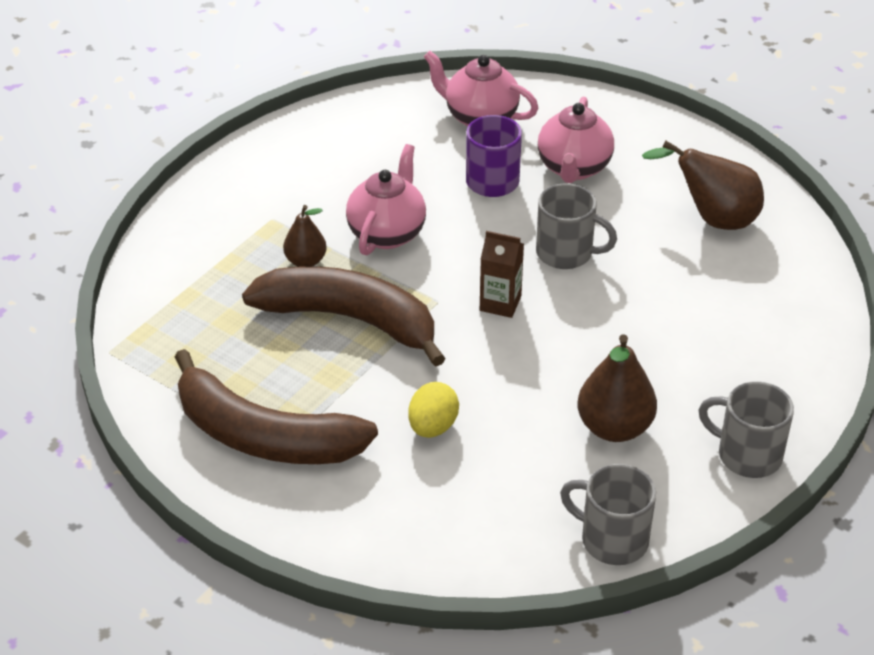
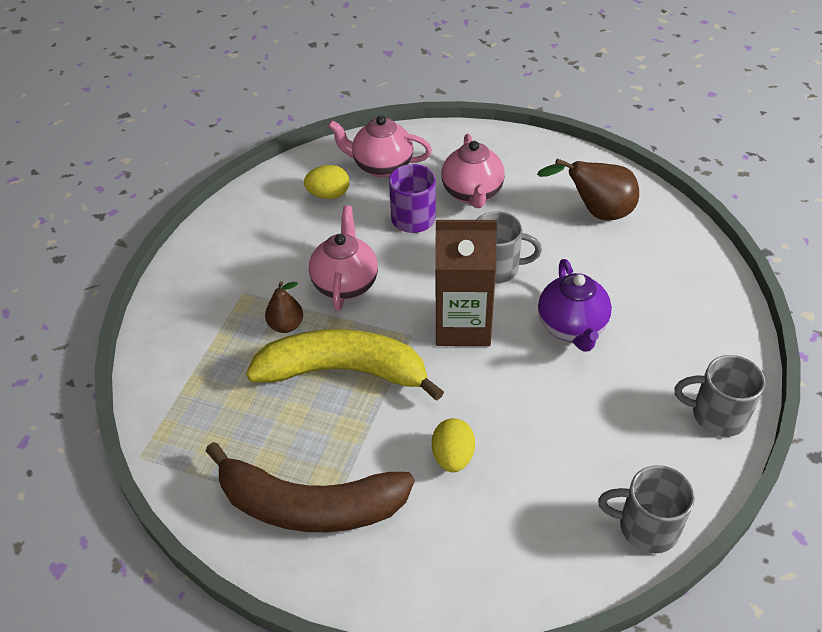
camera: 15 degrees left, 5 degrees up
(350, 319) = (344, 371): brown banana -> yellow banana
(406, 136) = (328, 195): none -> yellow egg
(500, 303) = (462, 325): brown carton -> brown carton, size x1.85
(614, 427) = (602, 417): brown pear -> none
(624, 332) = (572, 327): none -> purple teapot

